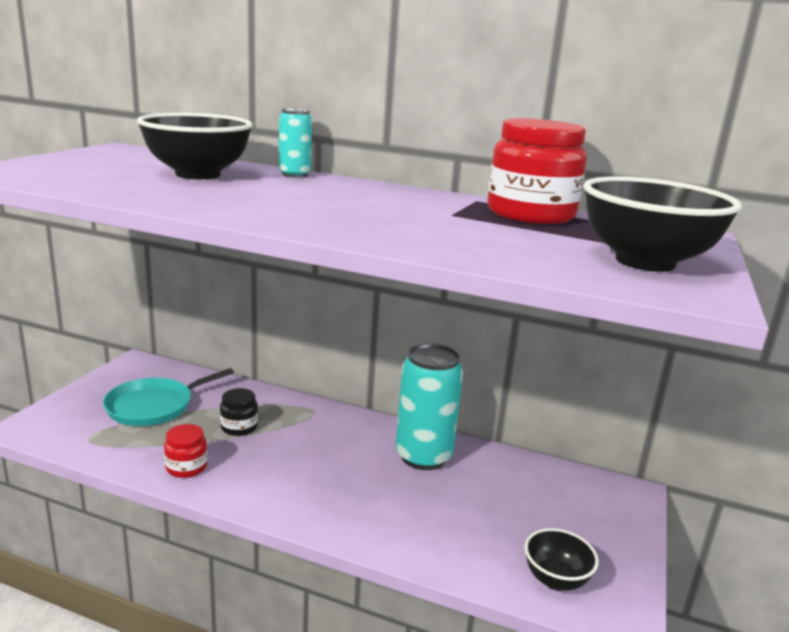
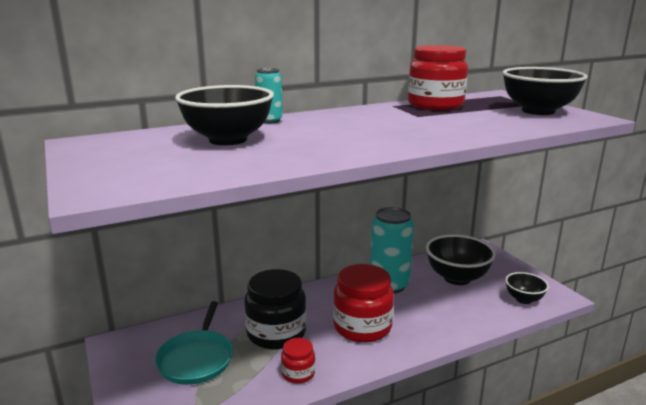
camera: 45 degrees left, 0 degrees up
(239, 427) = (276, 333): black jar -> black jar, size x1.99
(313, 472) = (362, 327): none -> red jar
(518, 500) = (457, 278): none -> black bowl

